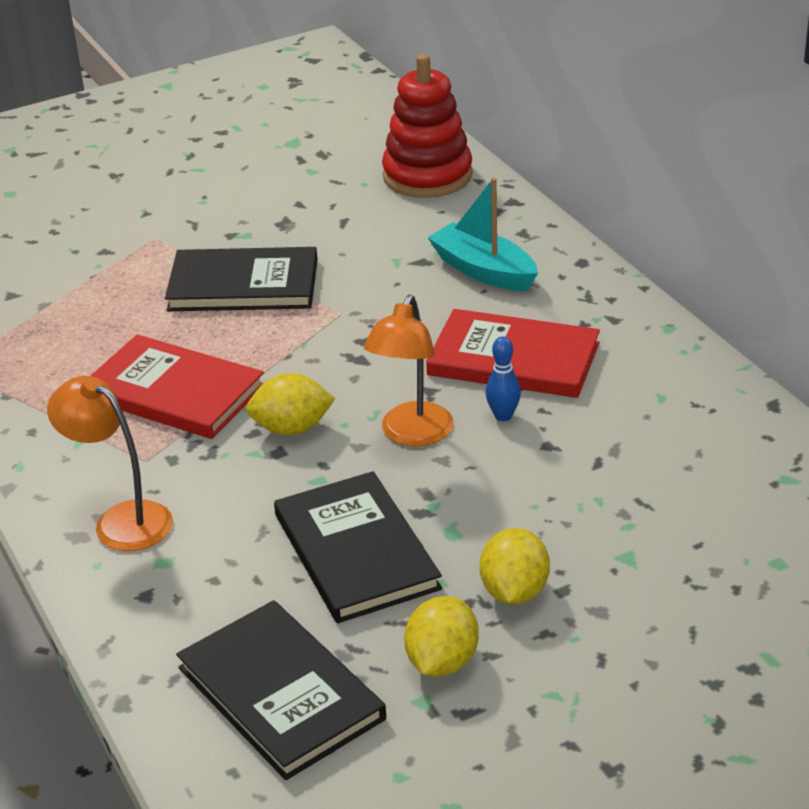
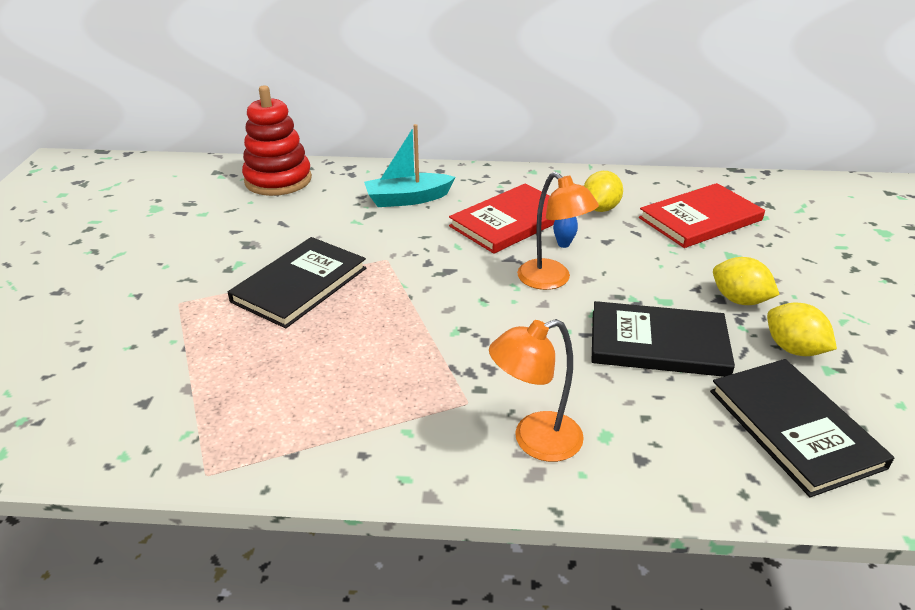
camera: 60 degrees left, 0 degrees up
(174, 392) = (395, 360): red book -> red book (700, 219)
(280, 693) = (794, 428): black book -> black book turned 75 degrees clockwise
(292, 428) = (497, 323): yellow lemon -> yellow lemon (600, 208)

